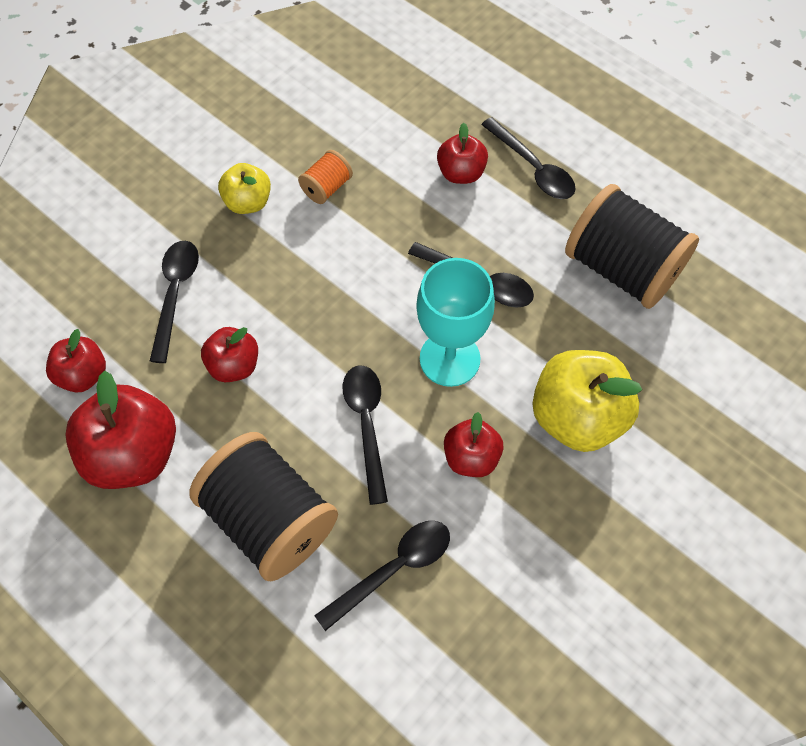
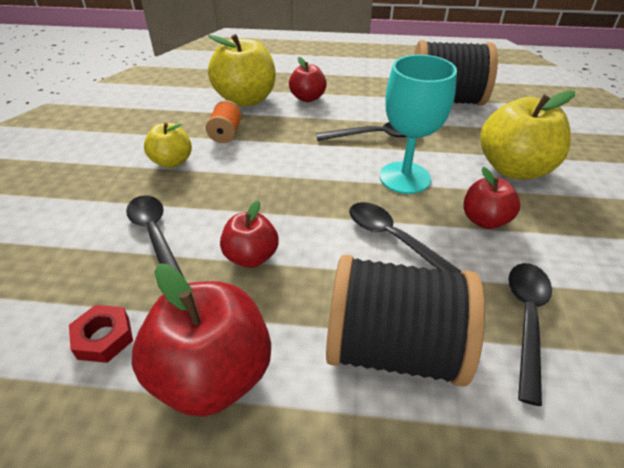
camera: 35 degrees left, 20 degrees down
(83, 375) = (104, 338): red apple -> red nut
(390, 138) = (246, 100): none -> yellow apple
(533, 168) = (346, 82): black spoon -> none

